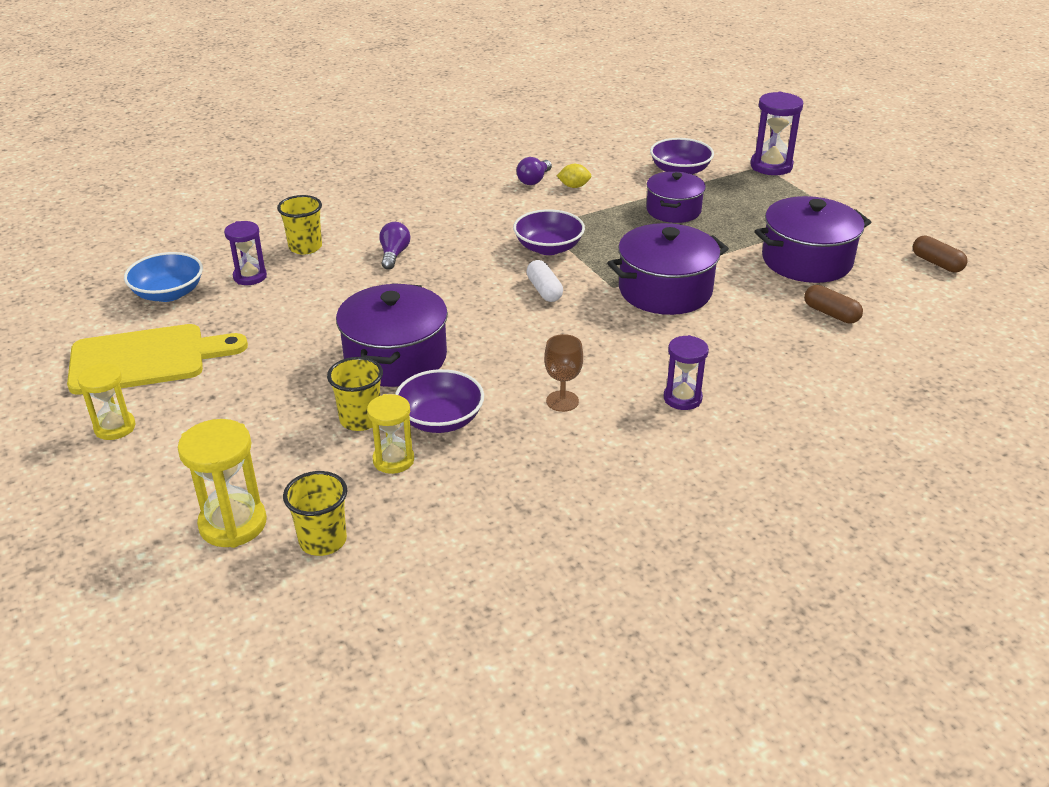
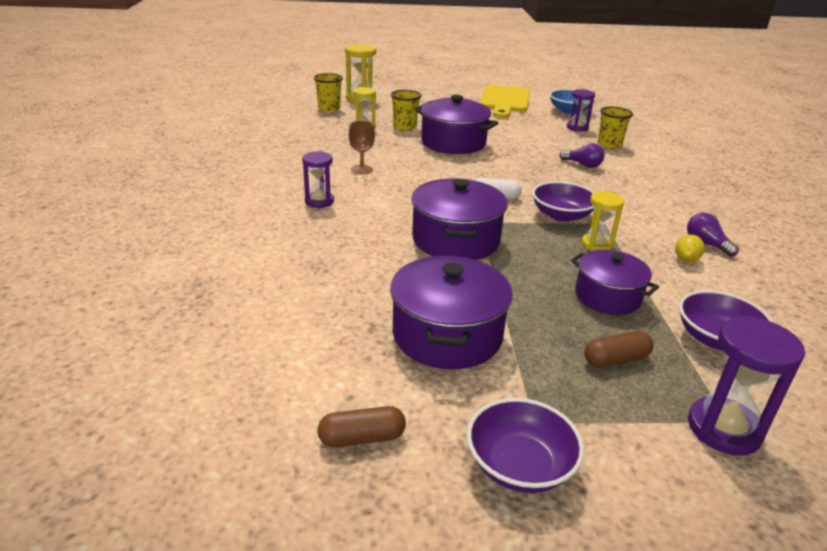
camera: 115 degrees right, 5 degrees down
(115, 427) = (452, 91): yellow hourglass -> yellow hourglass (597, 245)
(440, 419) = (383, 141): purple bowl -> purple bowl (519, 465)
(831, 313) = (345, 303): brown capsule -> brown capsule (616, 360)

